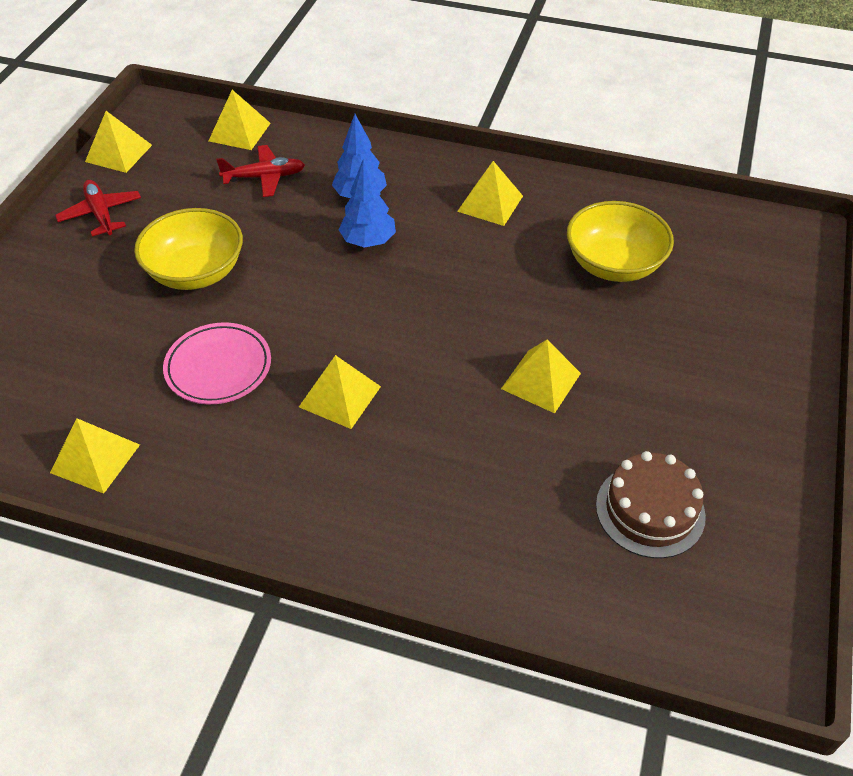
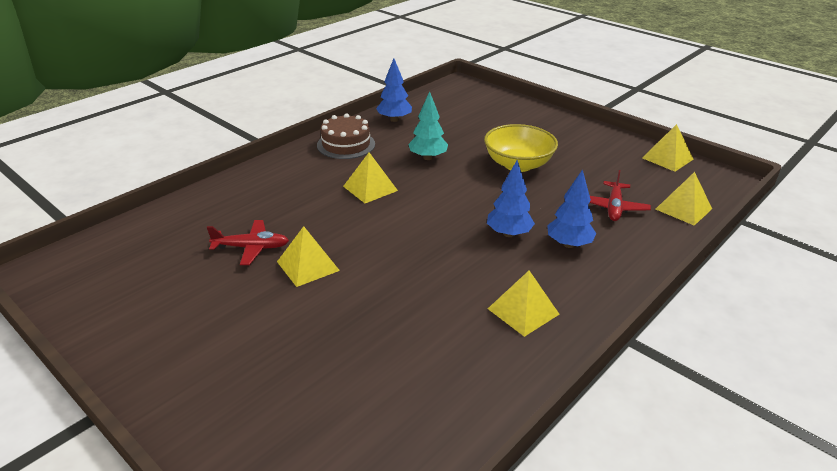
camera: 115 degrees right, 15 degrees down
(95, 458) = (394, 119): yellow pyramid -> blue tree
(101, 214) = (596, 144): red plane -> red plane (251, 248)
(218, 367) = (427, 157): pink plate -> turquoise tree
(614, 264) = (392, 357): yellow bowl -> none
(650, 510) = (167, 271): brown cake -> brown cake (346, 144)

